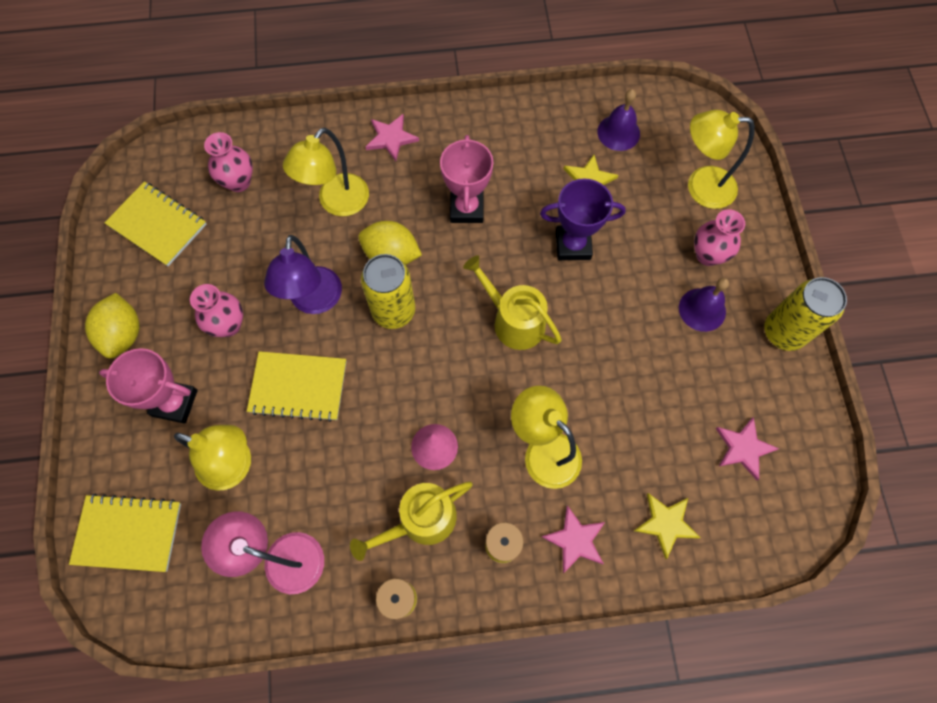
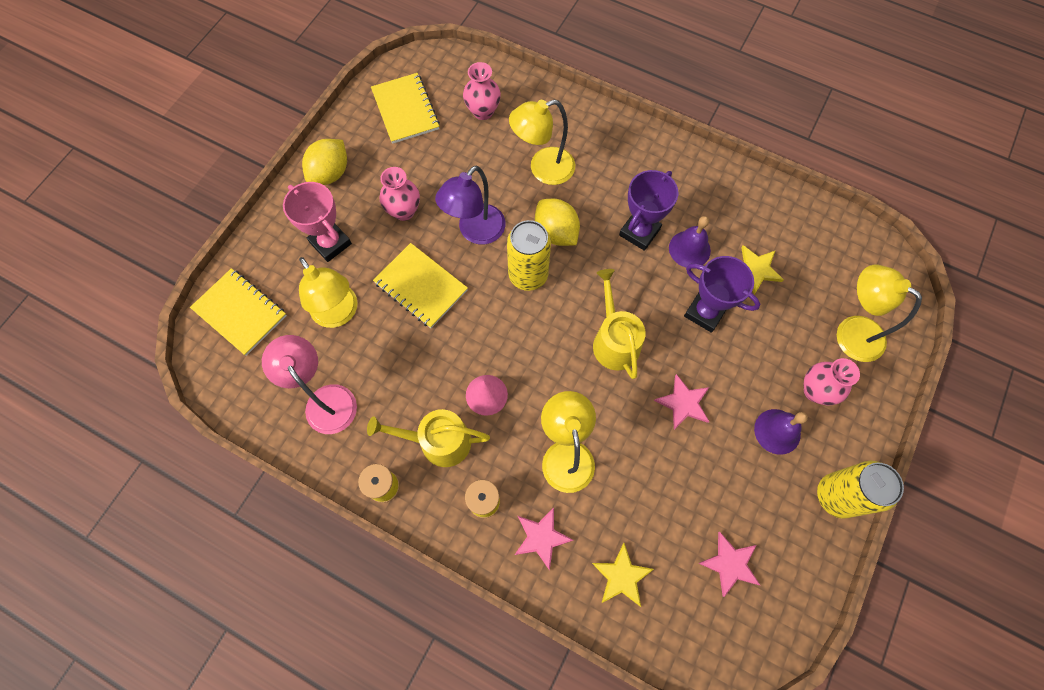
camera: 35 degrees right, 0 degrees up
(391, 138) = (619, 143): pink star -> pink star (683, 403)
(466, 208) = (639, 232): pink trophy -> purple trophy
(618, 132) = (810, 246): purple bell -> purple bell (689, 249)

